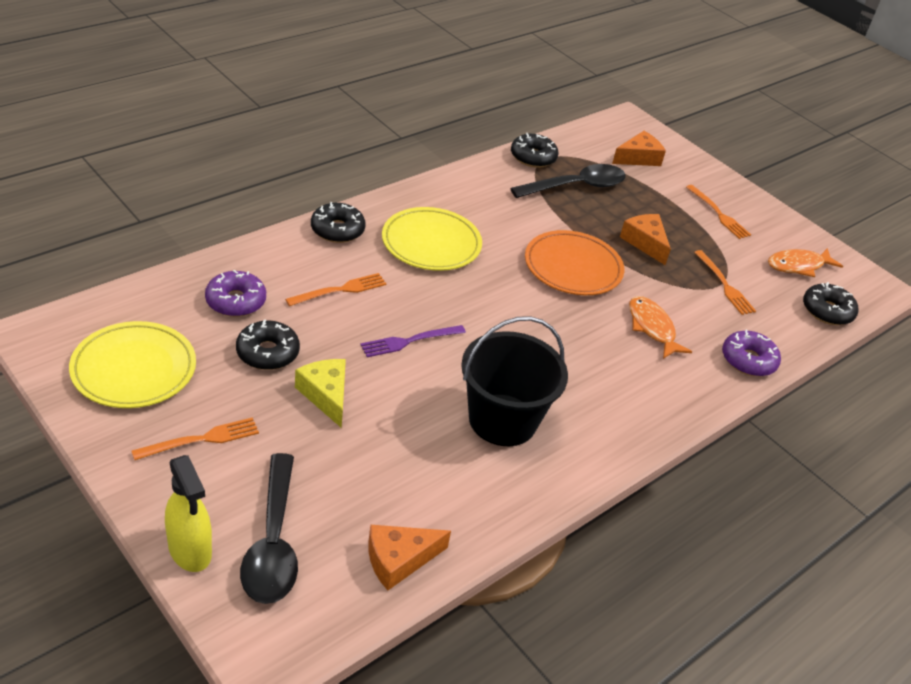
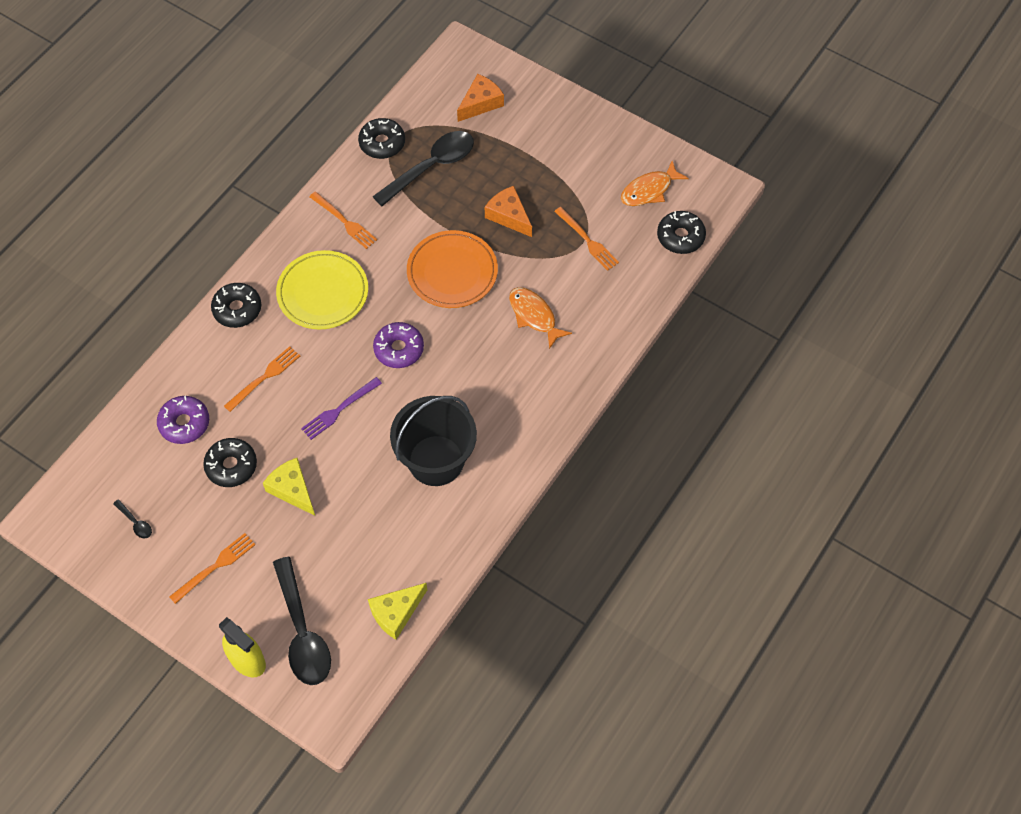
camera: 10 degrees left, 20 degrees up
(134, 369) = (135, 522): yellow plate -> black spoon
(399, 560) = (396, 613): orange cheese -> yellow cheese
(719, 214) = (569, 151): orange fork -> orange fork (345, 222)
(748, 360) = (620, 321): purple donut -> purple donut (399, 349)

